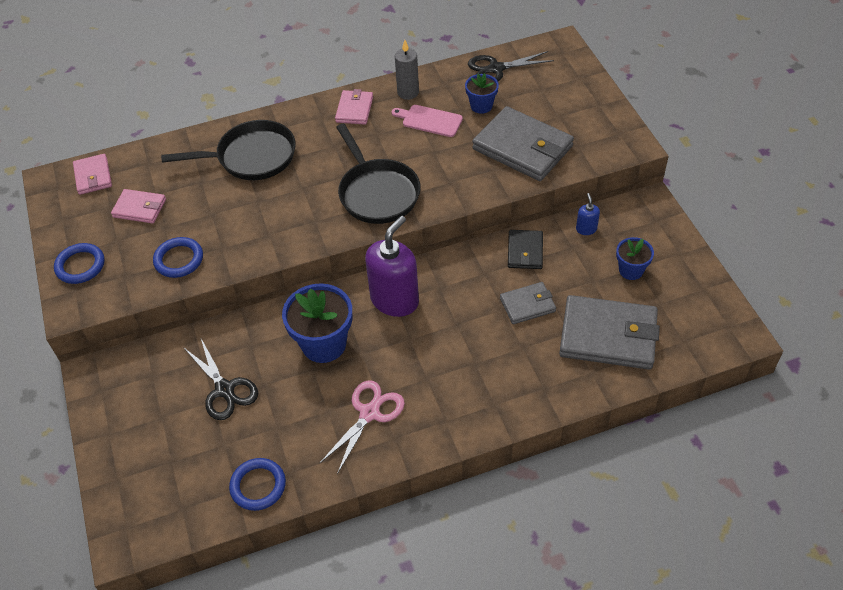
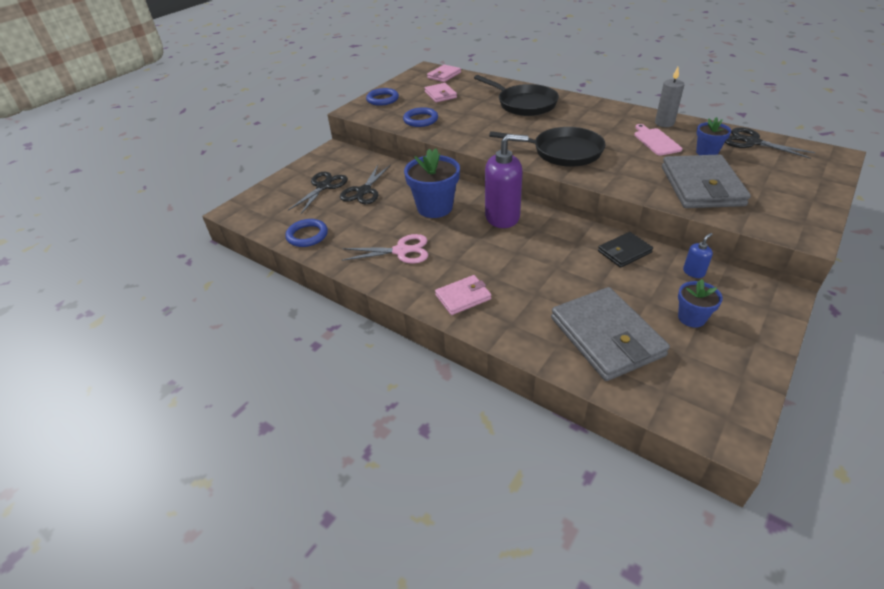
camera: 55 degrees right, 10 degrees down
(171, 424) = (323, 186): none -> black scissors
(354, 109) = (616, 114): pink wallet -> pink wallet (463, 297)
(377, 193) = (563, 152): black pan -> black pan turned 105 degrees counterclockwise
(527, 305) = (577, 277): grey wallet -> none

